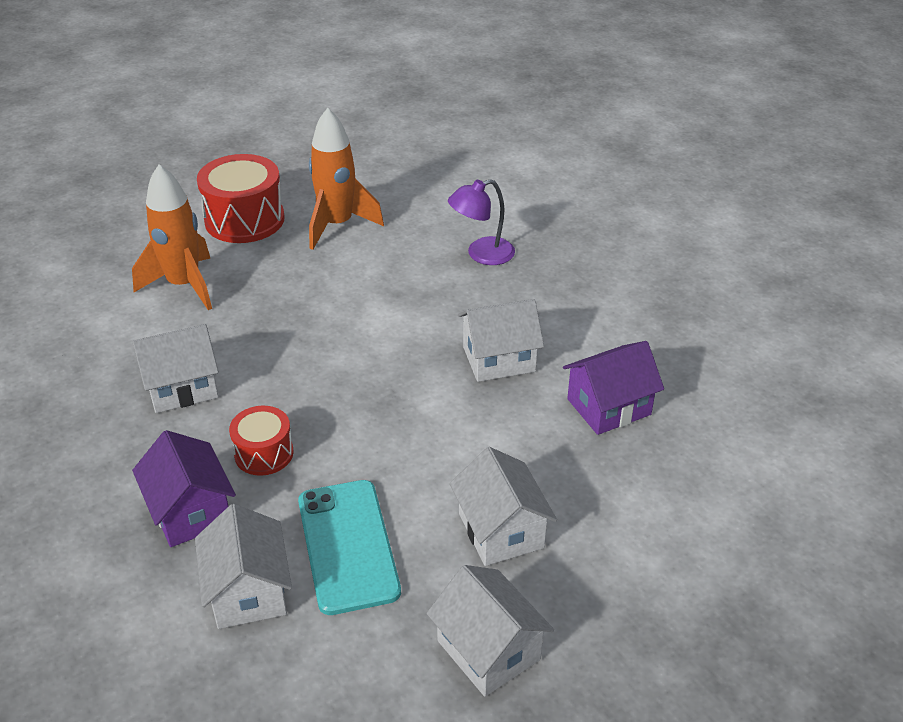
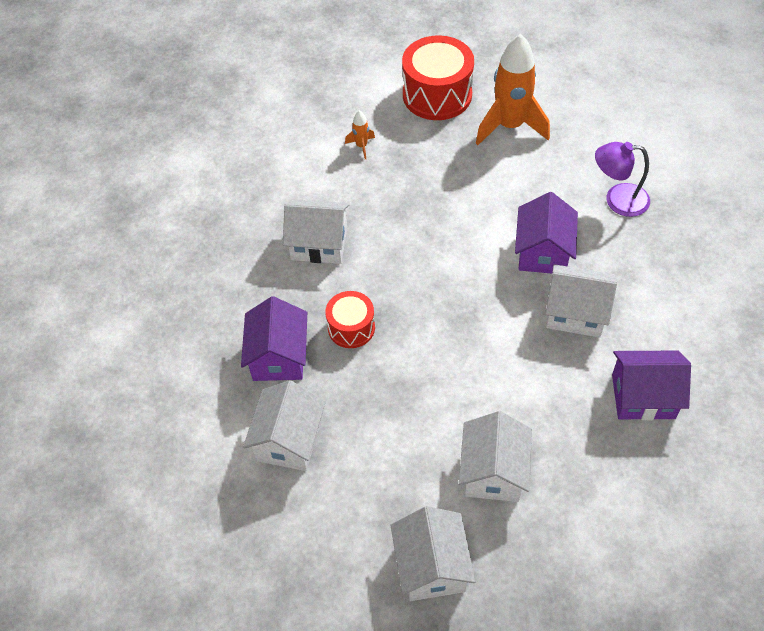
camera: 30 degrees right, 15 degrees up
(184, 285) = (361, 146): orange rocket -> orange rocket, size x0.42
(348, 545) = (374, 434): turquoise phone -> none
(434, 318) = (543, 252): none -> purple house

